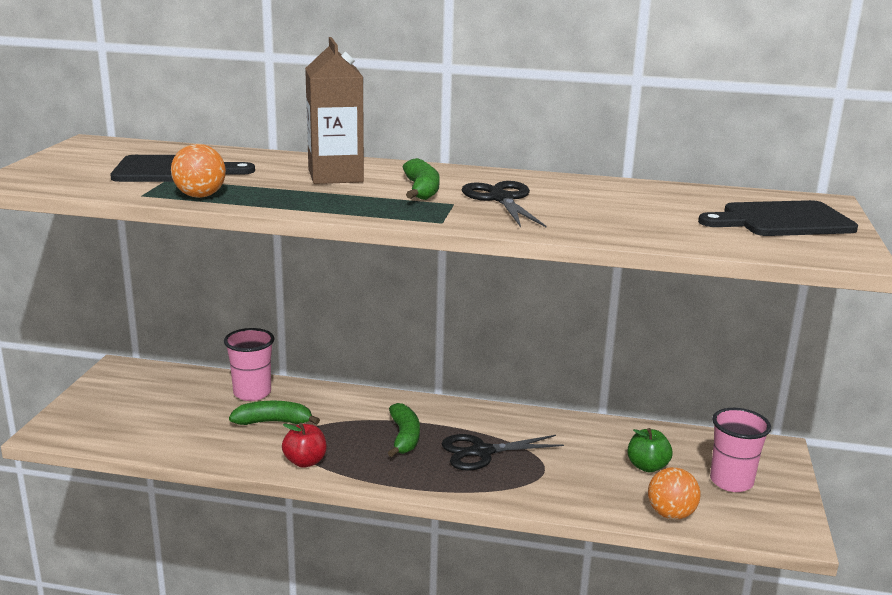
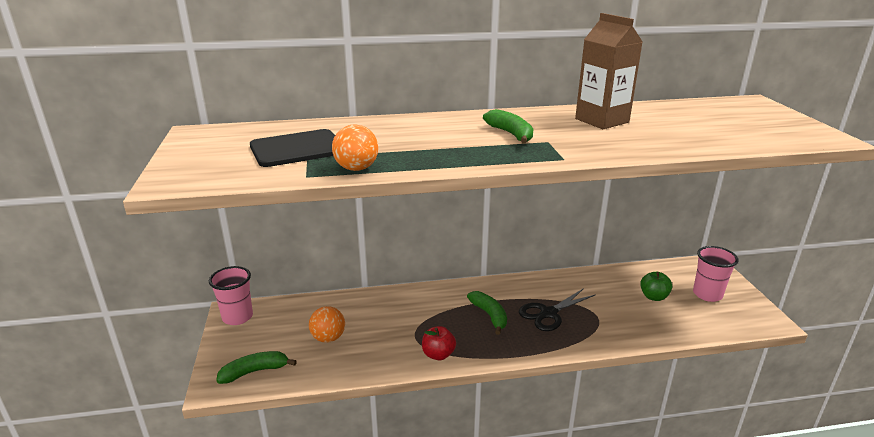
camera: 20 degrees left, 5 degrees up
(252, 393) = (354, 307): pink cup -> pink cup (237, 317)
(273, 422) = (389, 327): green banana -> green banana (255, 371)
(335, 176) = (434, 132): brown carton -> brown carton (602, 120)
(501, 199) = (573, 132): black scissors -> none
(671, 514) = (695, 327): orange ball -> orange ball (328, 338)
(782, 220) = (755, 119): black cutting board -> none

